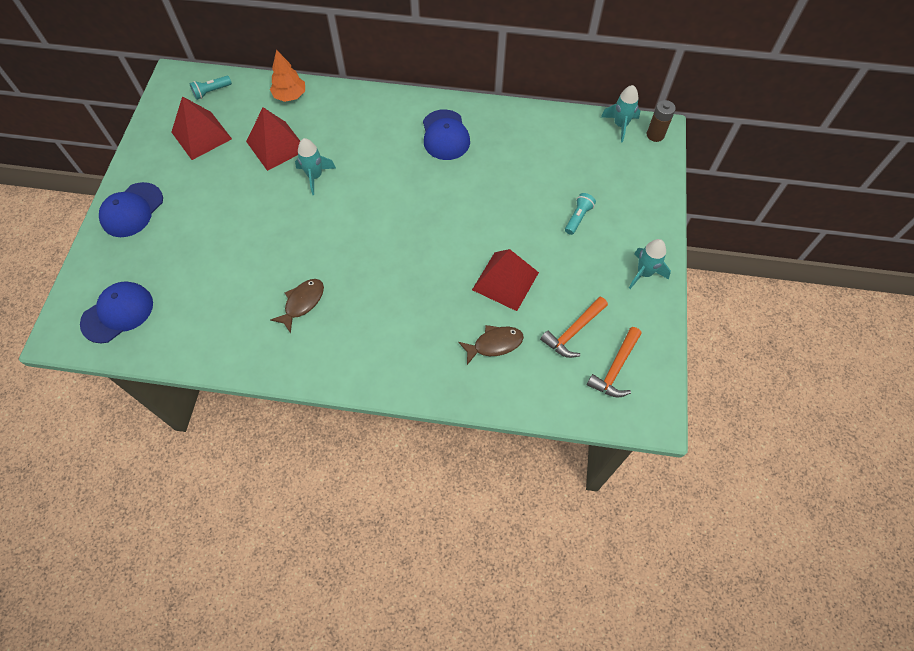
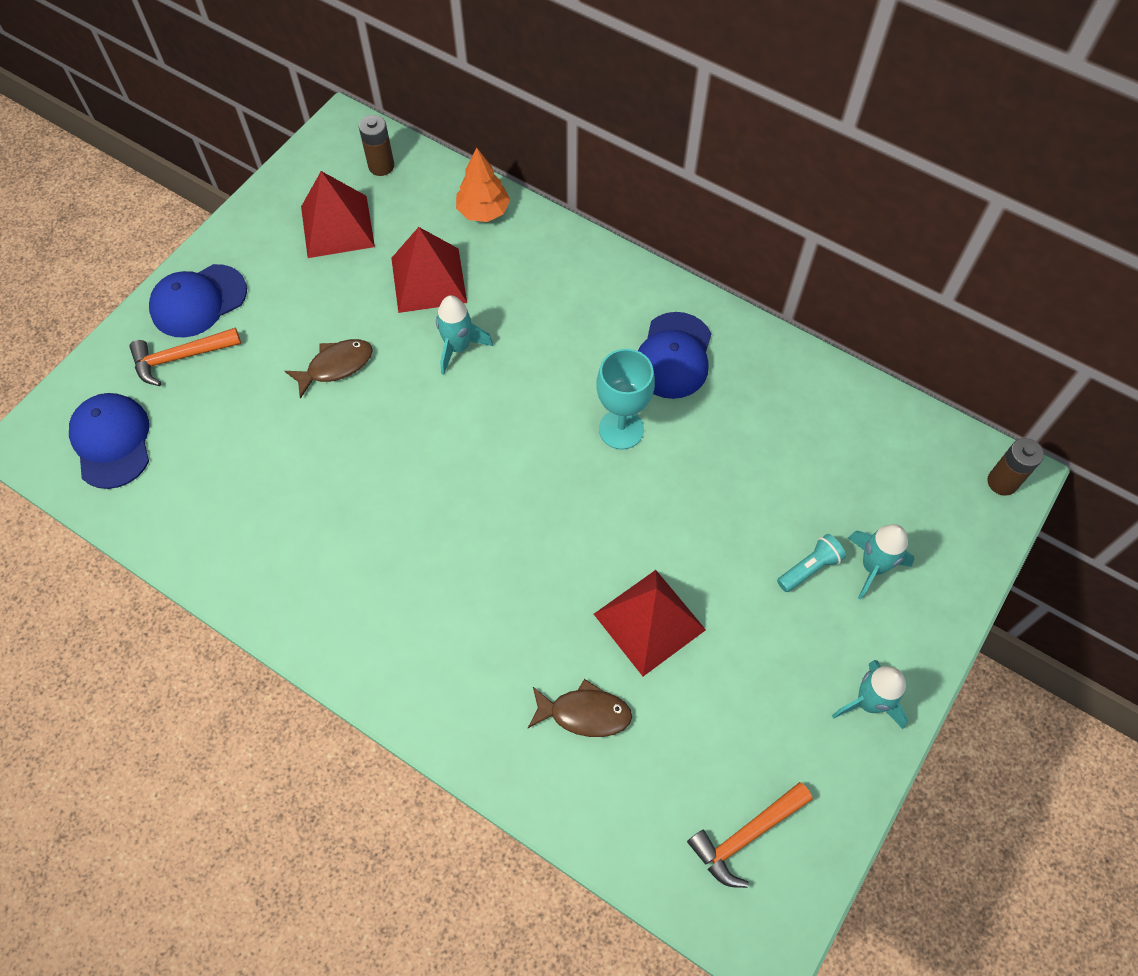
camera: 25 degrees right, 0 degrees up
(118, 313) = (112, 441): blue cap -> blue cap turned 90 degrees counterclockwise
(211, 92) = (381, 166): turquoise flashlight -> brown battery
(302, 303) = (350, 530): brown fish -> brown fish (336, 366)
(436, 185) = (621, 429): none -> turquoise goblet
(573, 331) = (711, 747): orange hammer -> orange hammer (181, 357)
(620, 125) = (952, 444): turquoise rocket -> turquoise rocket (873, 566)

